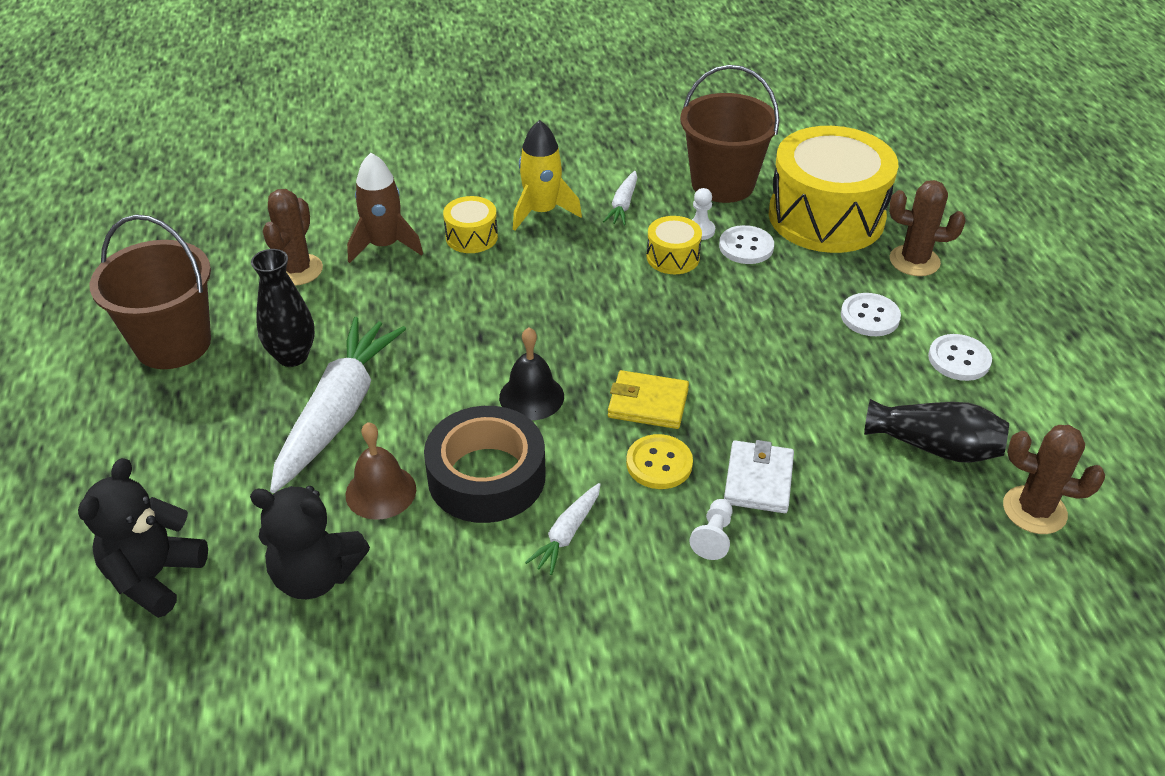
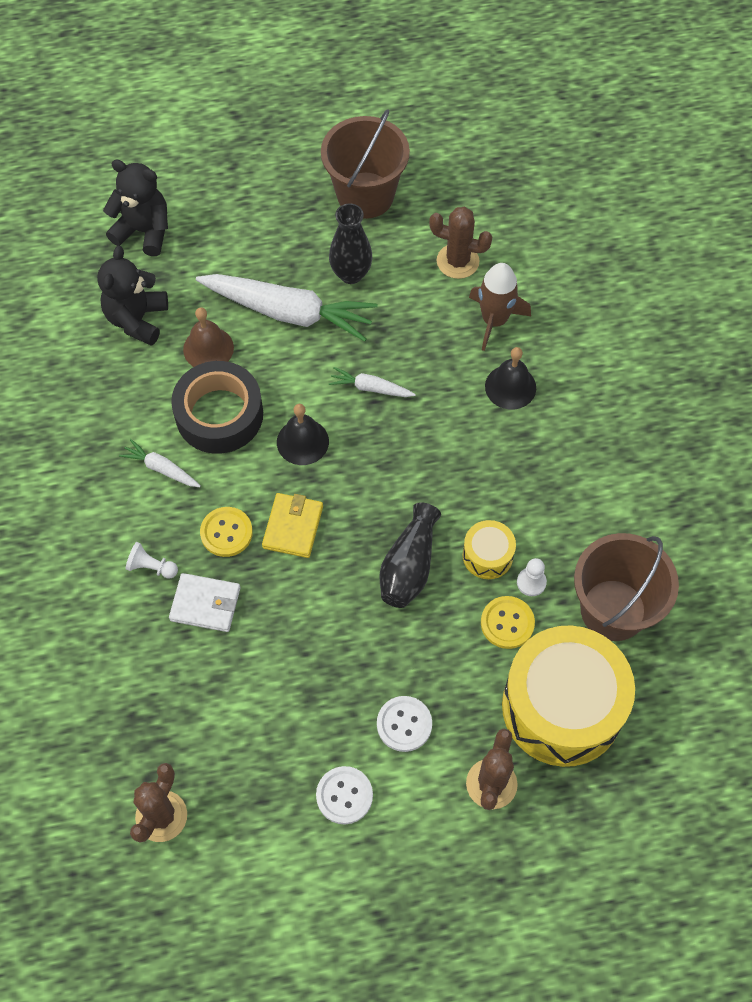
camera: 90 degrees right, 20 degrees up
(471, 237) = (510, 387): yellow drum -> black bell
(542, 212) = (553, 443): yellow rocket -> none
(623, 205) = (569, 514): white carrot -> white carrot (370, 388)
(746, 247) = (507, 623): white button -> yellow button
(934, 447) = (235, 749): black vase -> black vase (409, 566)

